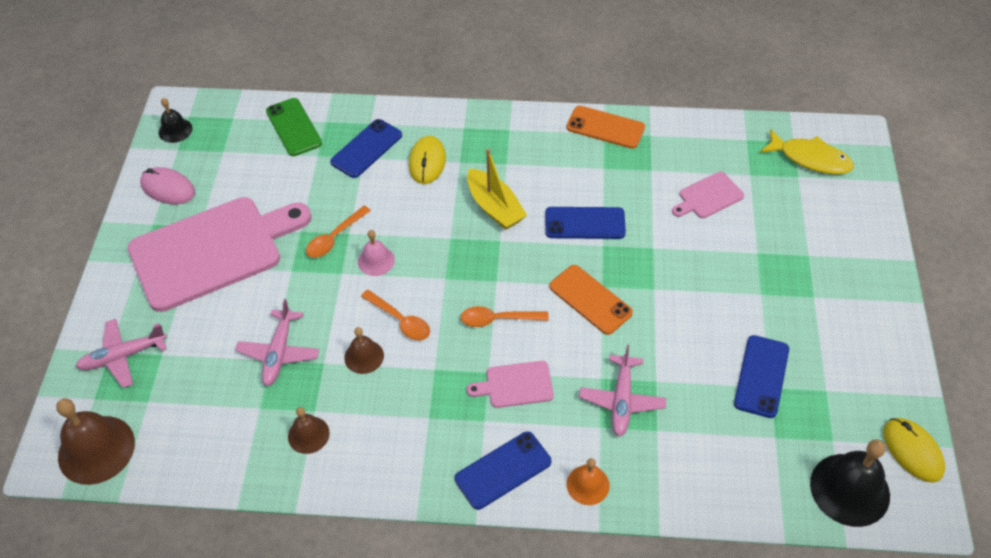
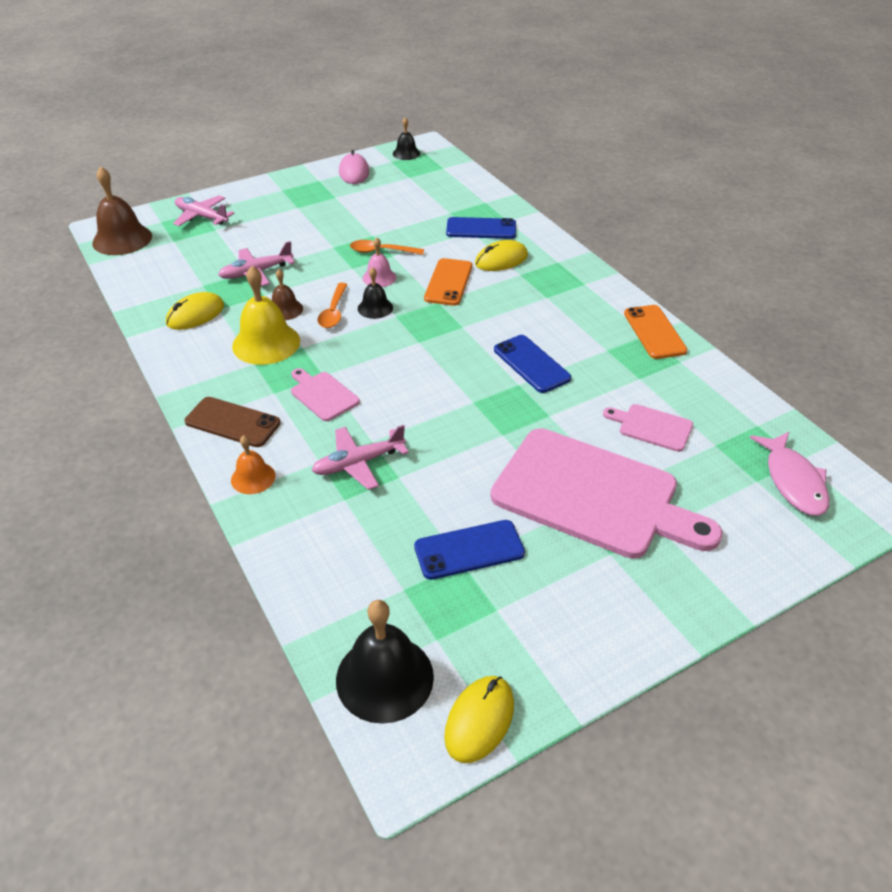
camera: 55 degrees right, 10 degrees down
(212, 250) = (319, 210): pink cutting board -> pink cutting board (593, 495)
(293, 127) = (463, 192): green phone -> none
(308, 434) = (195, 315): brown bell -> yellow mouse
(405, 395) = (266, 343): none -> yellow bell
(421, 287) = (375, 308): none -> black bell
(494, 207) = (493, 310): yellow boat -> none
(498, 319) = (380, 359): orange spoon -> none
(503, 470) = (232, 422): blue phone -> brown phone
(590, 299) = (451, 401): orange phone -> orange phone (448, 282)
(810, 159) = (793, 481): yellow fish -> pink fish

